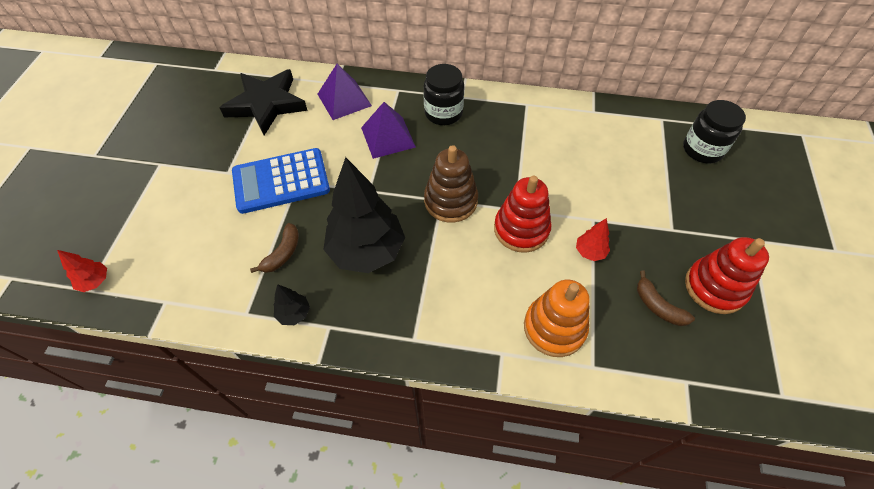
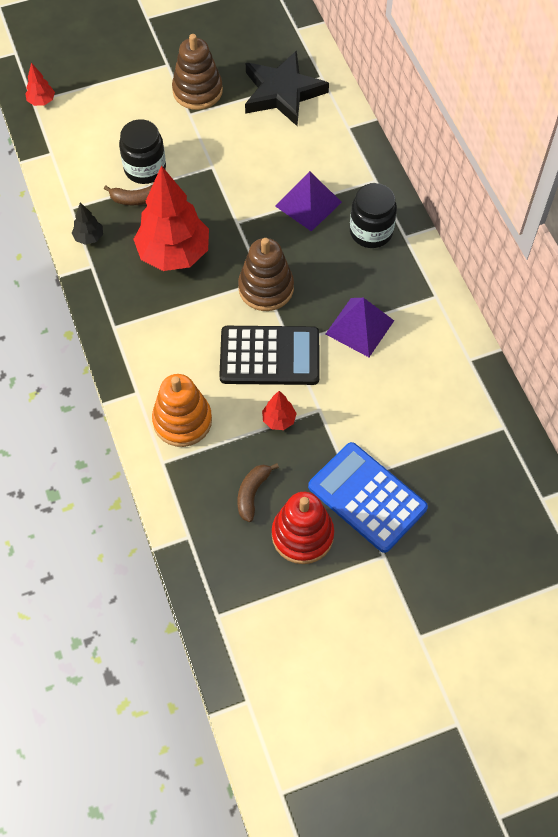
camera: 60 degrees right, 5 degrees up
(210, 156) = (197, 91): none -> brown stacking toy
(281, 181) = (204, 155): blue calculator -> blue calculator (367, 497)
(344, 99) = (330, 145): purple pyramid -> purple pyramid (359, 327)
(367, 251) = (174, 254): black tree -> red tree
(521, 229) = (269, 356): red stacking toy -> black calculator
(702, 149) = (483, 479): black jar -> black jar (145, 169)

